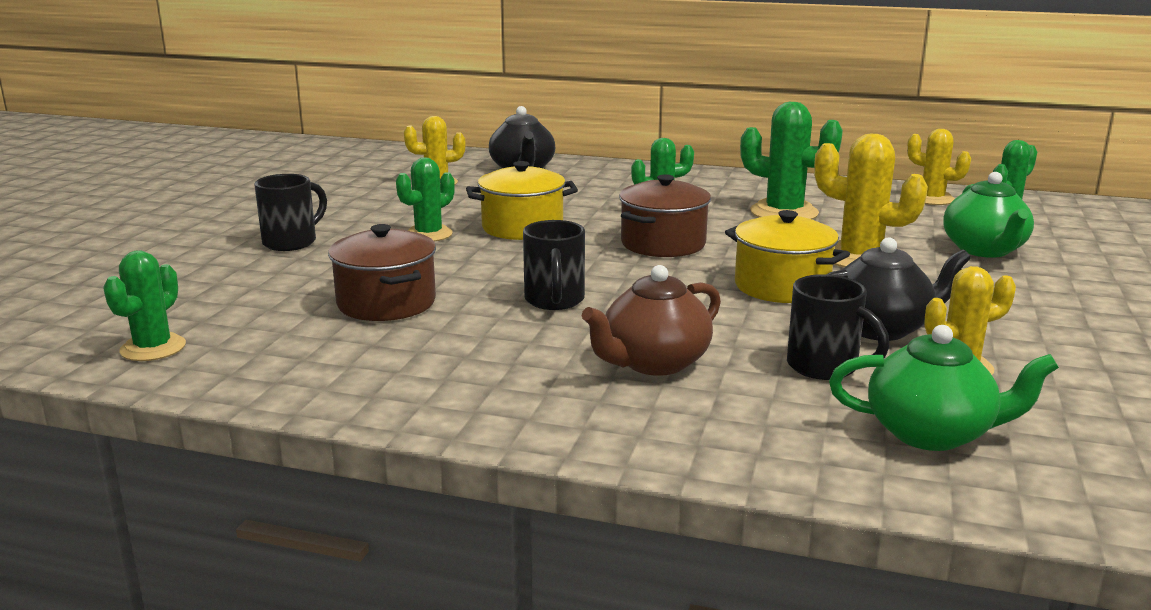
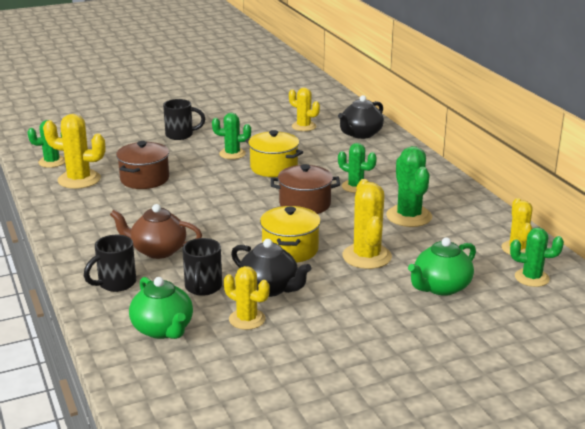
camera: 50 degrees right, 5 degrees up
(277, 347) = (79, 179): none -> yellow cactus
(554, 301) = (194, 208): black mug -> black mug (115, 283)

